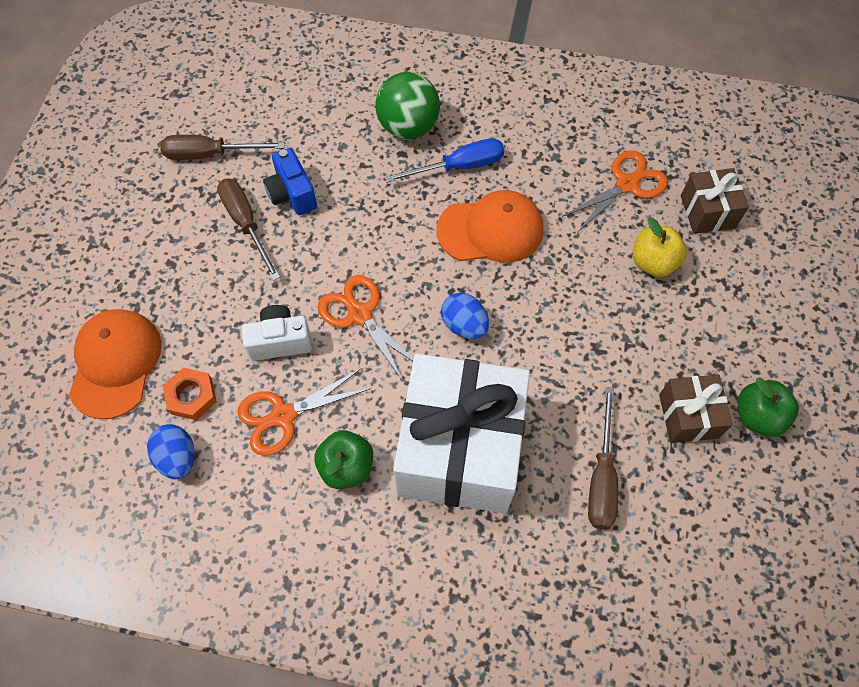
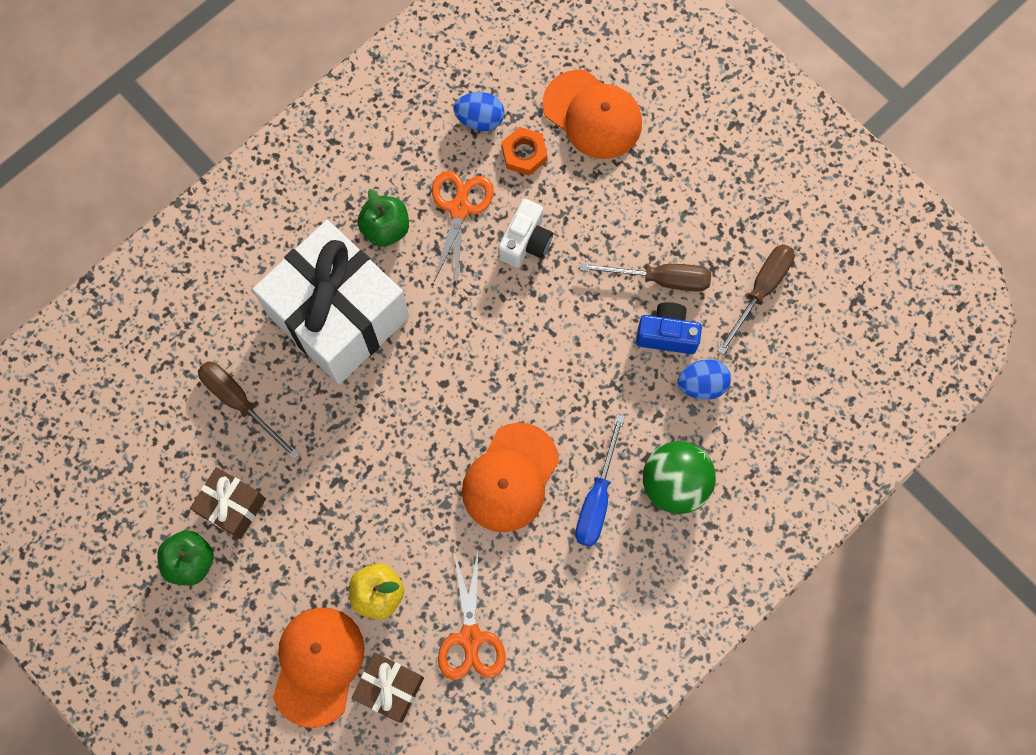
camera: 125 degrees right, 10 degrees up
(359, 314) = (506, 316): orange scissors -> none
(464, 325) = (436, 391): blue egg -> blue egg (702, 384)
(739, 268) = (318, 665): none -> orange cap

